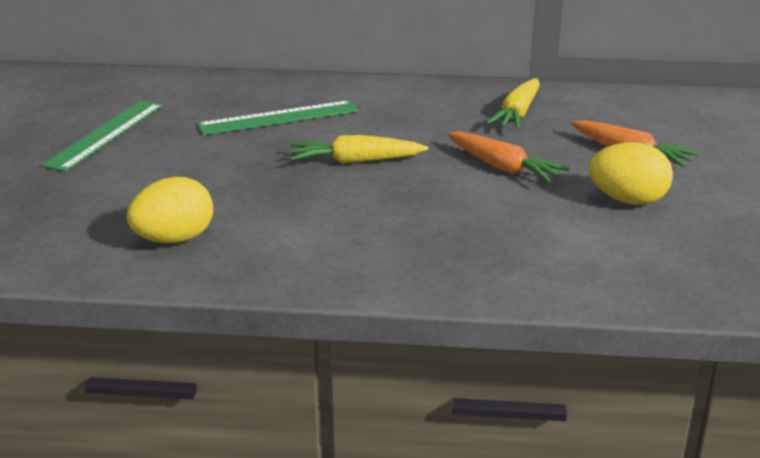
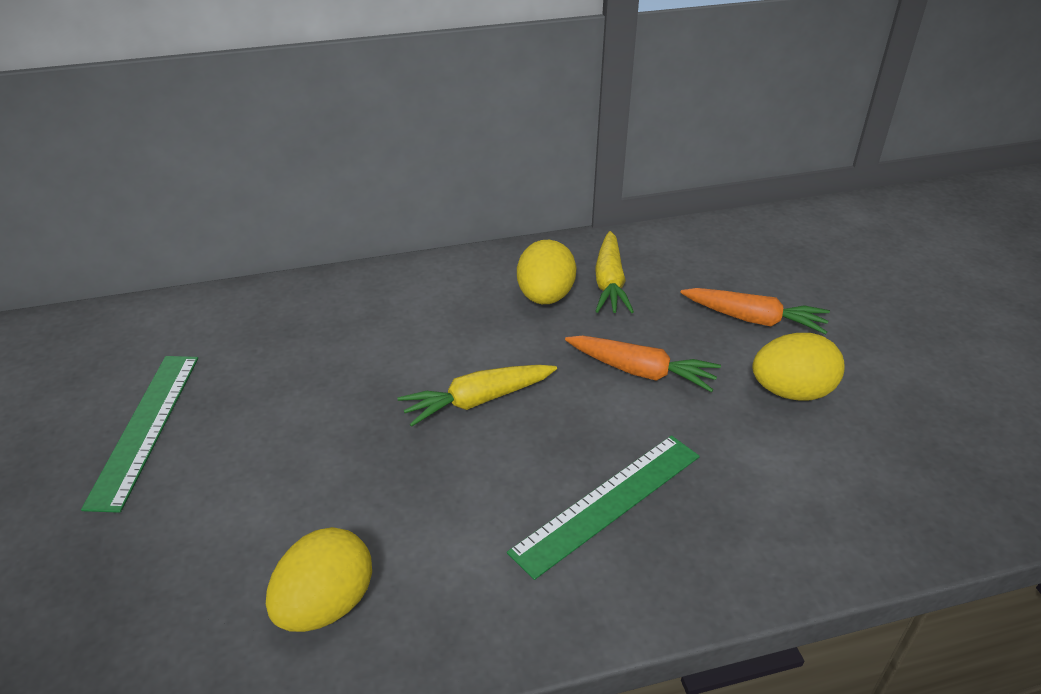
camera: 20 degrees left, 10 degrees up
(278, 118) = (352, 348): green ruler -> green ruler (608, 503)
(455, 114) = (545, 297): none -> yellow egg

